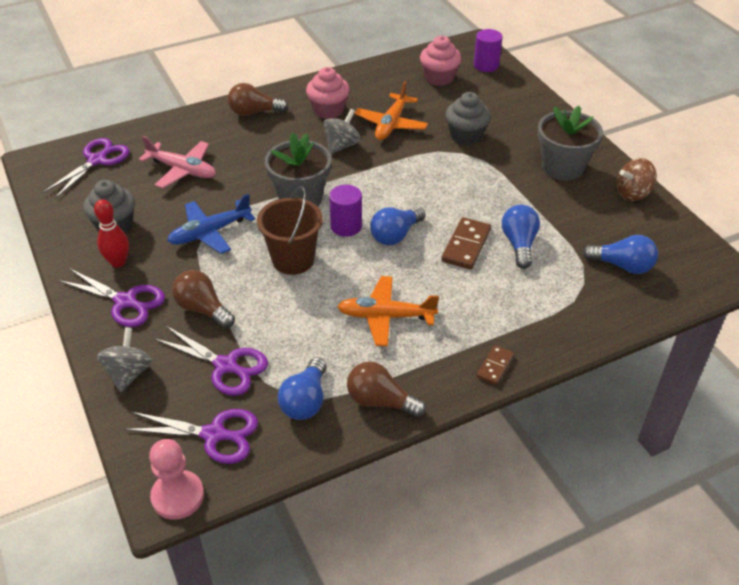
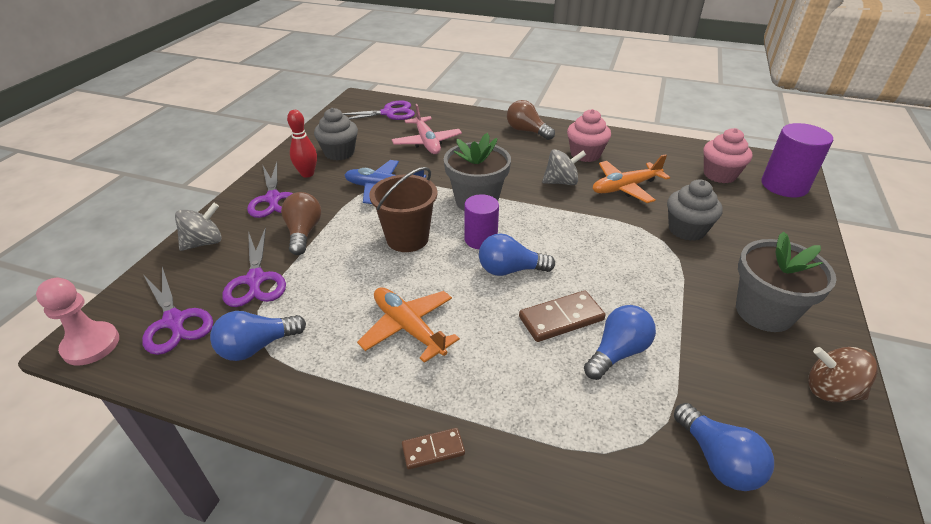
camera: 45 degrees right, 5 degrees down
(380, 401) = (300, 394): brown light bulb -> none
(486, 65) = (784, 185): purple cylinder -> purple cylinder, size x1.51

